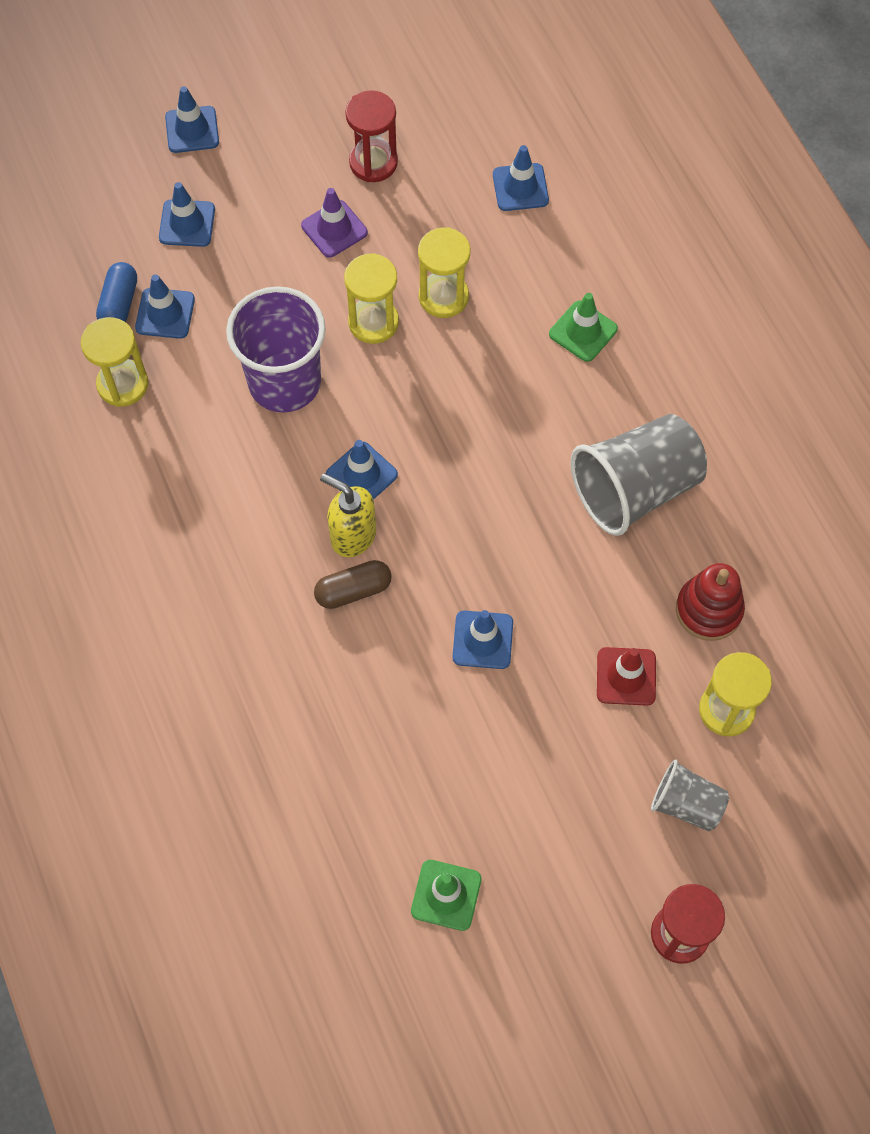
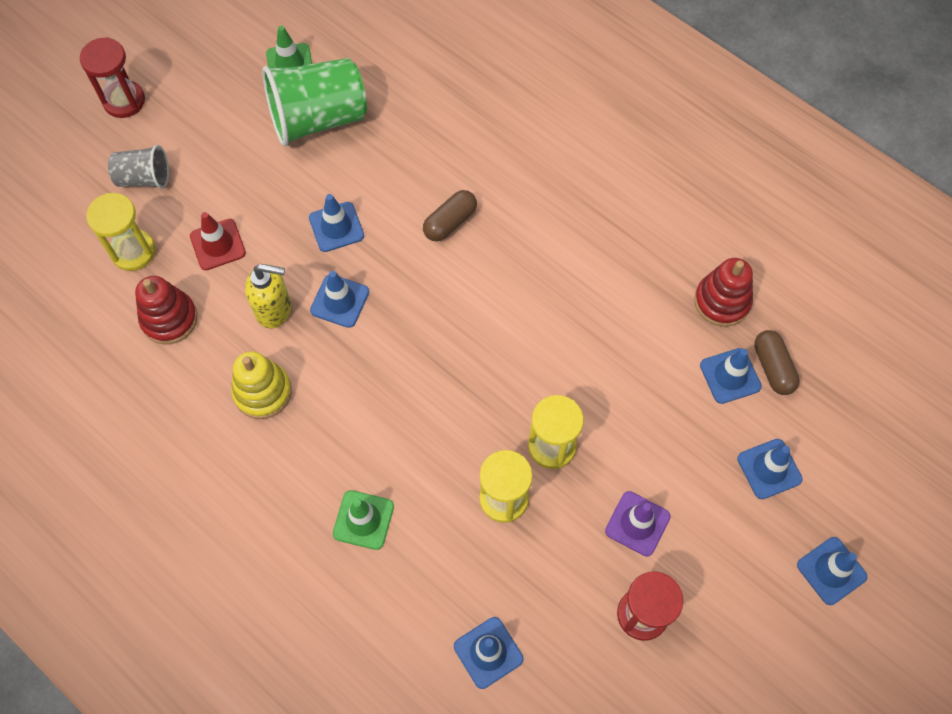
camera: 155 degrees right, 0 degrees up
(119, 304) = (773, 367): blue capsule -> brown capsule
(123, 384) = (722, 301): yellow hourglass -> red stacking toy
(284, 382) = (595, 359): purple cup -> none
(352, 535) = (472, 261): yellow soap dispenser -> yellow soap dispenser (274, 309)
(361, 474) = (490, 310): blue traffic cone -> blue traffic cone (339, 301)
(444, 794) = (318, 119): none -> green cup
(635, 489) = (262, 392): grey cup -> yellow stacking toy

